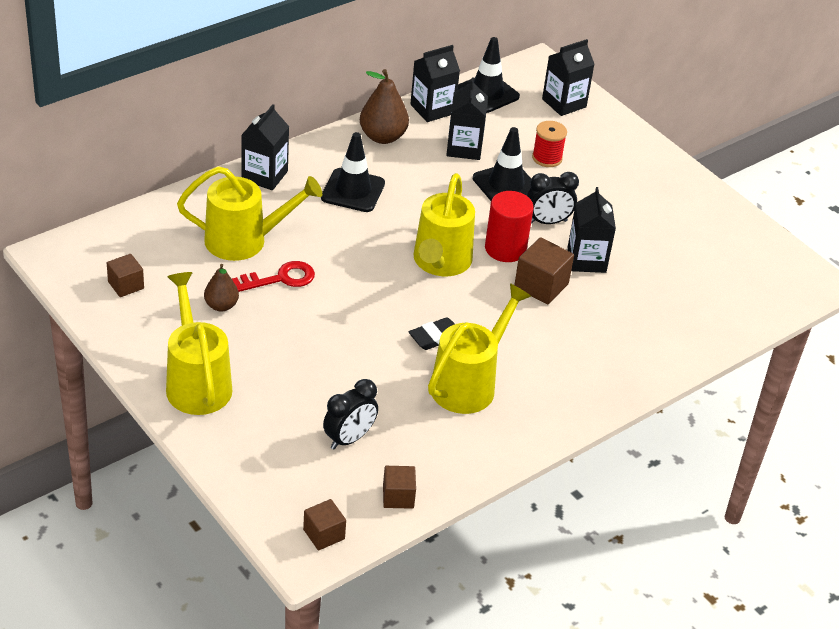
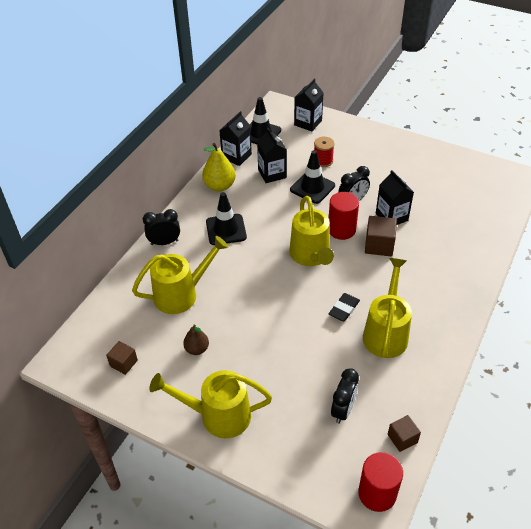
camera: 20 degrees left, 5 degrees up
(196, 382) = (217, 415): yellow watering can -> yellow watering can turned 45 degrees counterclockwise
(264, 175) = (164, 242): black carton -> black clock
(280, 278) = (222, 311): red key -> none
(324, 534) = (377, 493): brown cube -> red cylinder
(382, 137) = (219, 186): brown pear -> yellow pear

